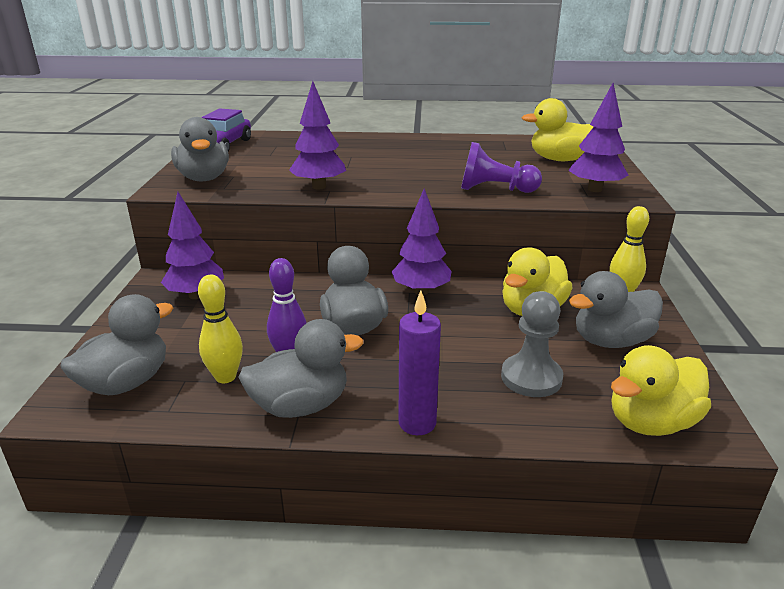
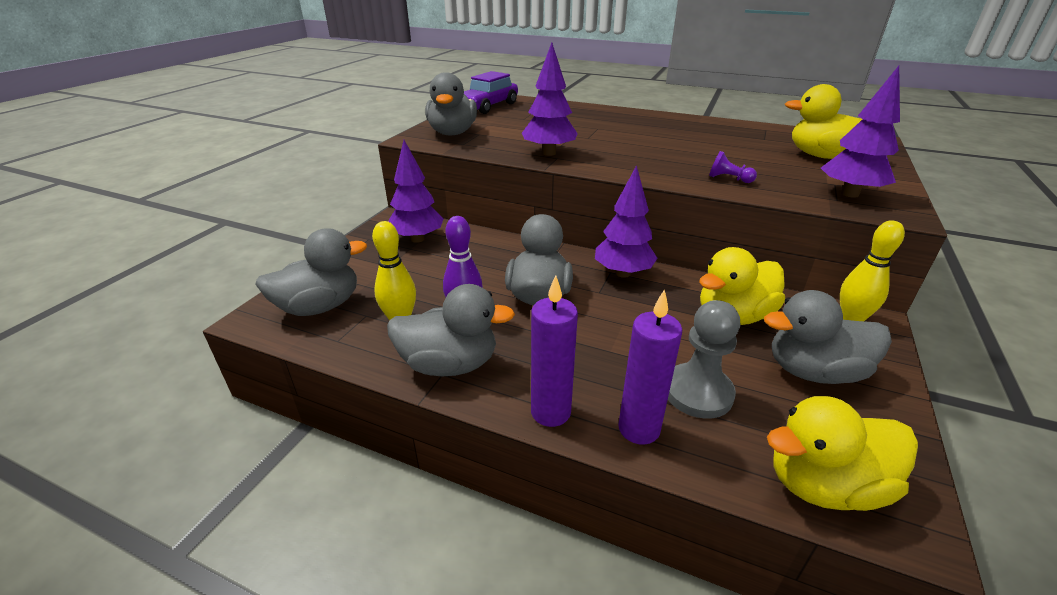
camera: 20 degrees right, 5 degrees up
(495, 190) = (728, 179): purple pawn -> purple pawn, size x0.51
(497, 417) = (639, 429): none -> purple candle

